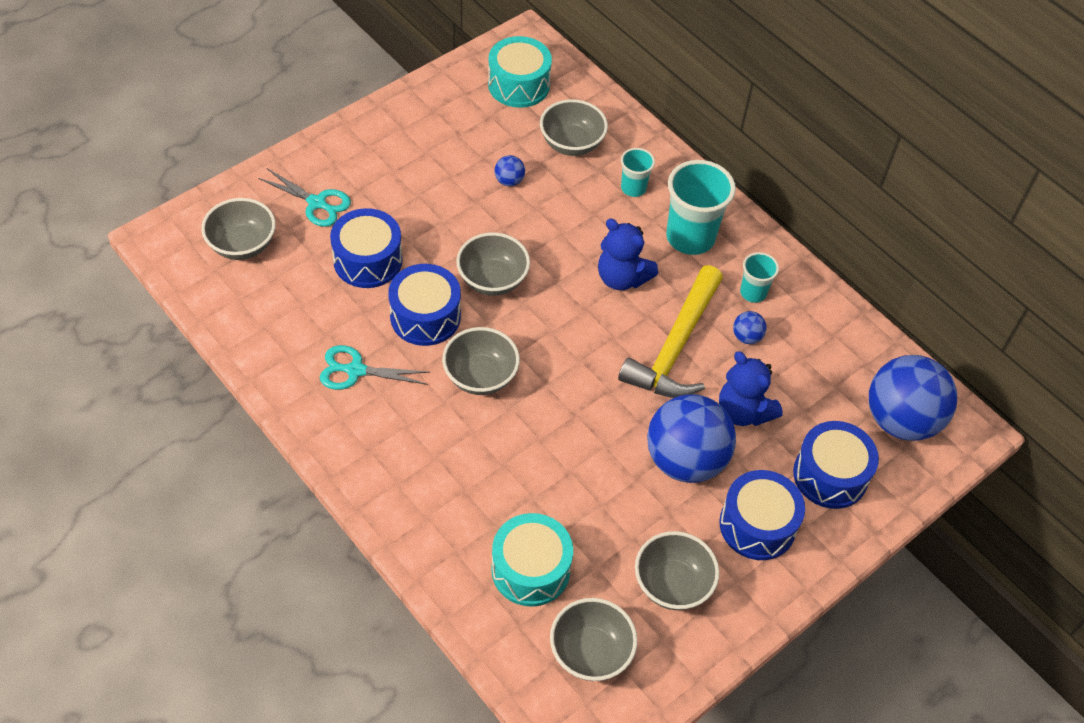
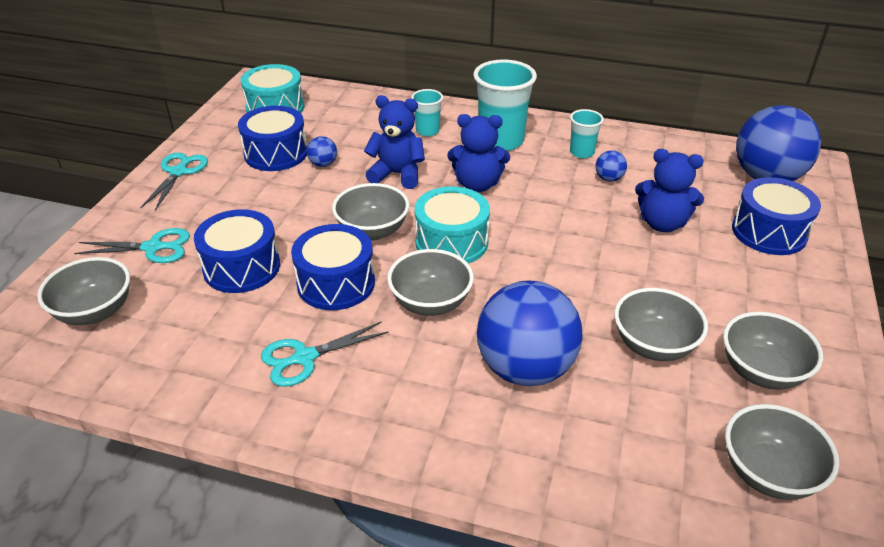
camera: 30 degrees left, 15 degrees down
(385, 126) = (179, 172): none -> turquoise scissors
(530, 569) = (637, 433): turquoise drum -> turquoise drum (451, 242)
(562, 228) = (397, 174): none -> blue teddy bear
(571, 144) = (352, 124): grey bowl -> grey bowl (653, 345)
(675, 346) = (565, 207): yellow hammer -> none
(685, 460) = (661, 276): blue ball -> blue ball (525, 368)
(757, 525) = (765, 291): blue drum -> blue drum (276, 153)

